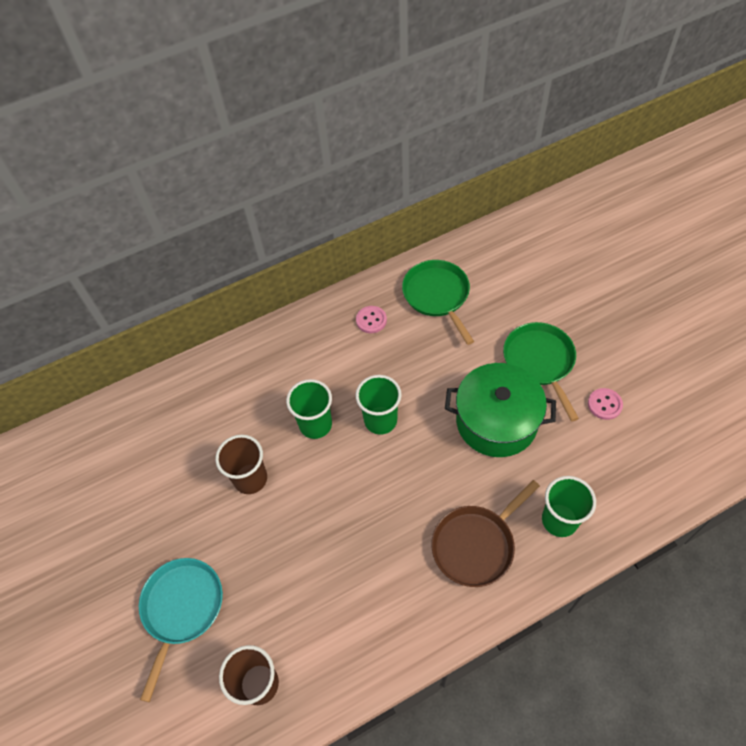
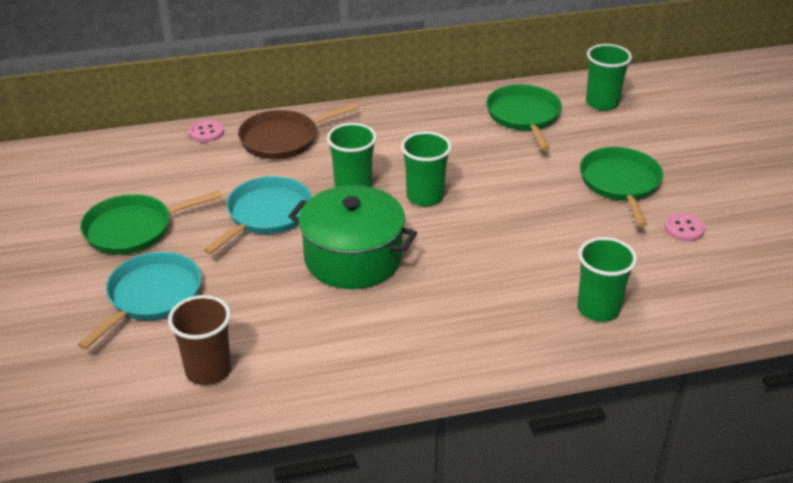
camera: 10 degrees right, 20 degrees down
(138, 528) = (133, 229): none -> green pan
(250, 479) = (266, 214): brown cup -> turquoise pan
(371, 320) = (444, 122): pink button -> pink button (206, 132)
(476, 545) = (494, 310): brown pan -> brown pan (283, 139)
(496, 421) = (554, 220): green pot -> green pot (353, 258)
(499, 262) = (602, 103): none -> green cup

